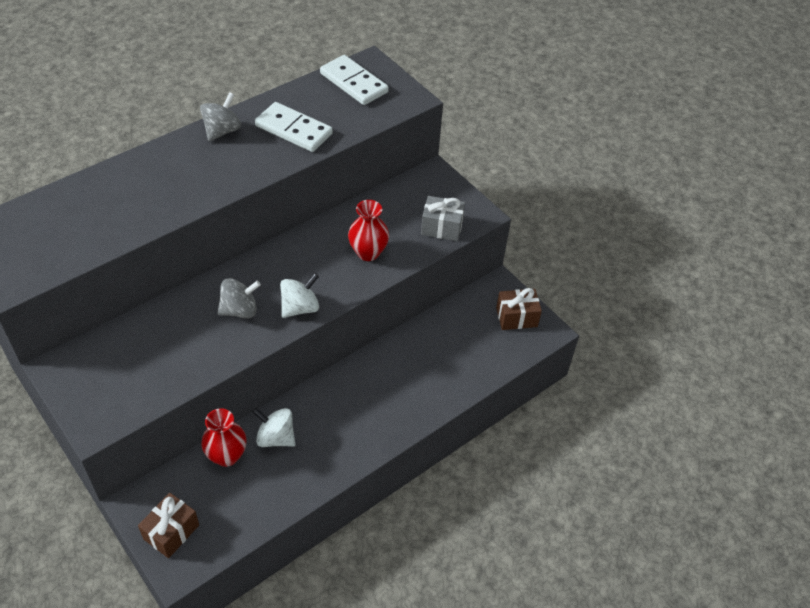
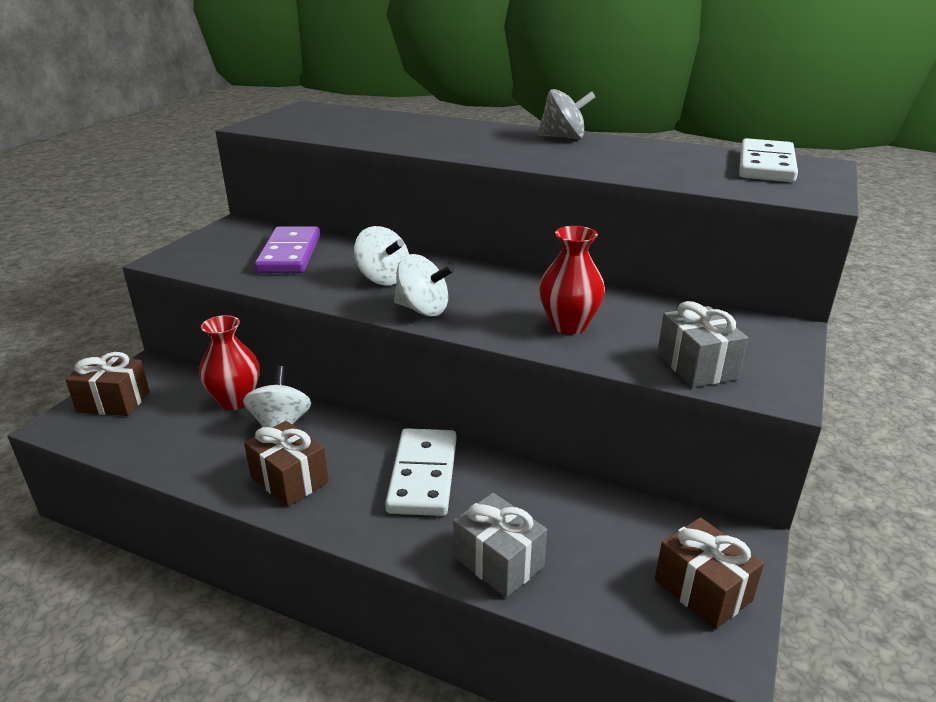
camera: 65 degrees right, 20 degrees down
(152, 348) = (290, 254): none -> purple domino
(240, 310) = (383, 278): grey spinning top -> white spinning top
(294, 130) = (626, 160): white domino -> white domino (423, 475)
(336, 449) = (289, 480): none -> brown gift
(457, 381) = (498, 562): none -> grey gift

